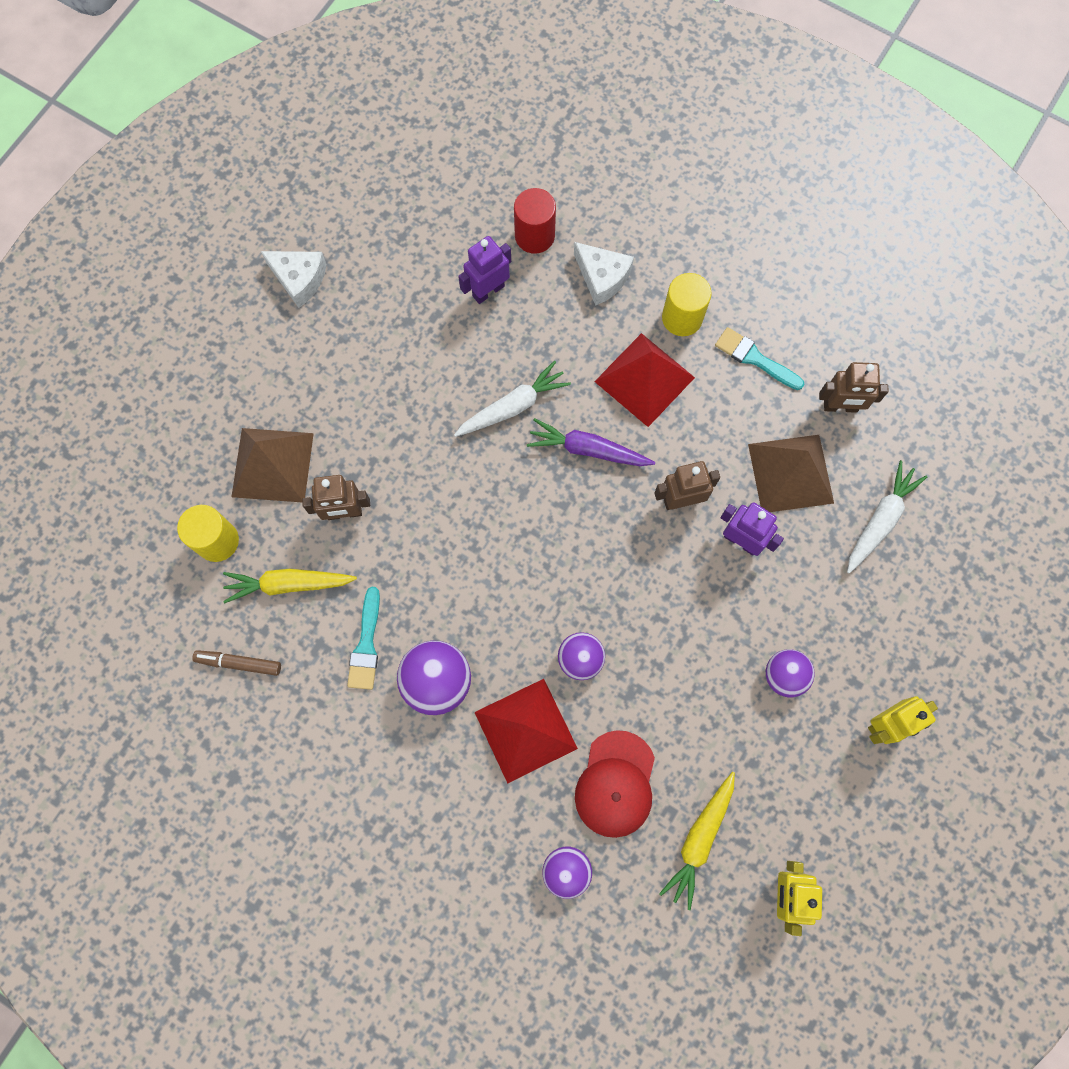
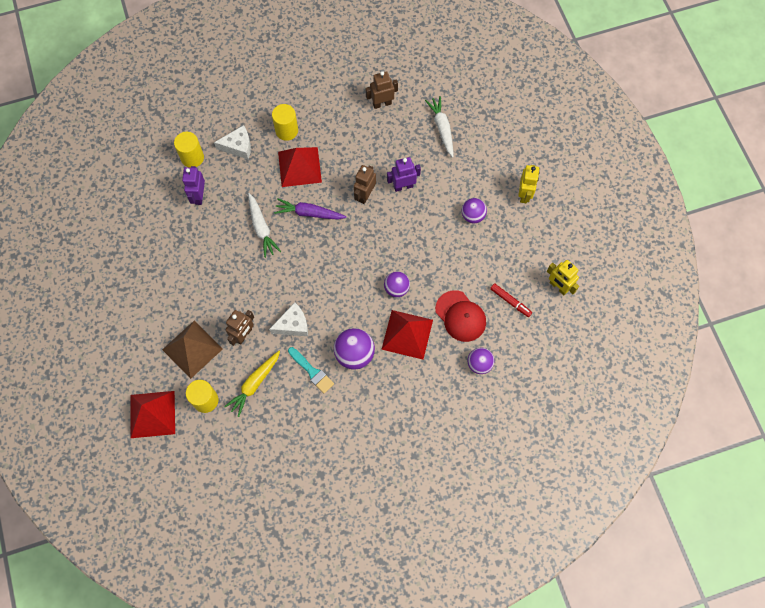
camera: 50 degrees left, 5 degrees down
(147, 491) = (152, 414): none -> red pyramid
(239, 663) = (271, 433): brown marker -> none
(299, 279) = (114, 270): white cheese -> white cheese (293, 325)
(512, 406) = (261, 228): white carrot -> white carrot turned 150 degrees clockwise
(534, 236) = (192, 157): red cylinder -> yellow cylinder
(588, 449) = (309, 213): purple carrot -> purple carrot turned 45 degrees clockwise
(699, 839) = (510, 301): yellow carrot -> red marker
(755, 358) = (331, 118): turquoise brush -> none
(790, 473) = (392, 145): brown pyramid -> none
(840, 407) = (382, 103): brown robot -> brown robot turned 150 degrees counterclockwise

